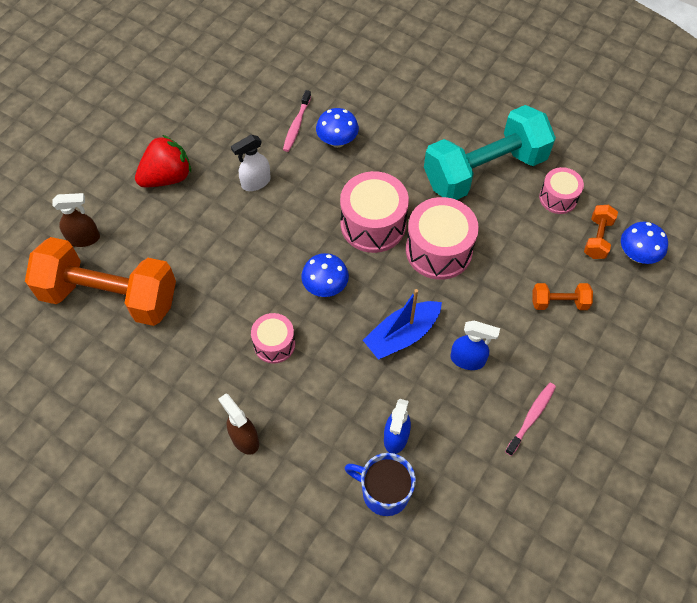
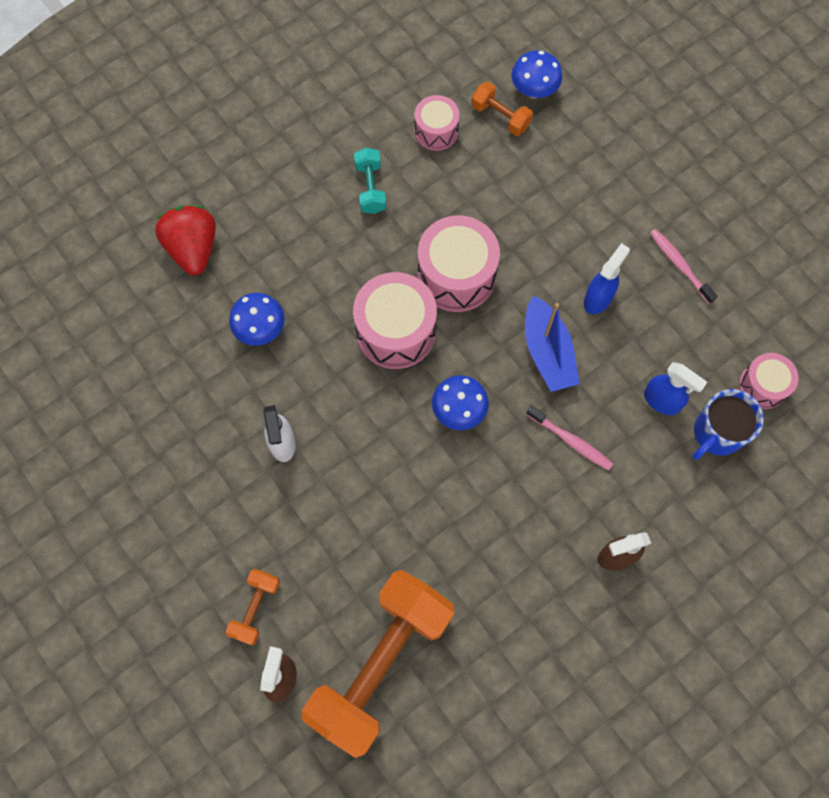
camera: 70 degrees left, 10 degrees up
(167, 177) = (229, 549): red strawberry -> red strawberry (193, 248)
(274, 344) = (512, 489): pink drum -> pink drum (762, 386)
(297, 125) = (215, 367): pink toothbrush -> pink toothbrush (570, 440)
(484, 171) = (370, 188): turquoise dumbbell -> turquoise dumbbell, size x0.42
(559, 302) = (562, 185): orange dumbbell -> orange dumbbell (255, 608)

